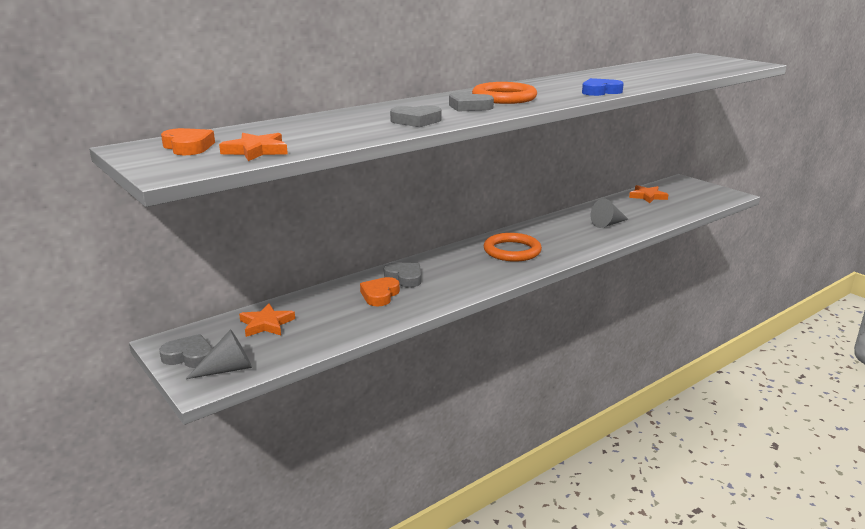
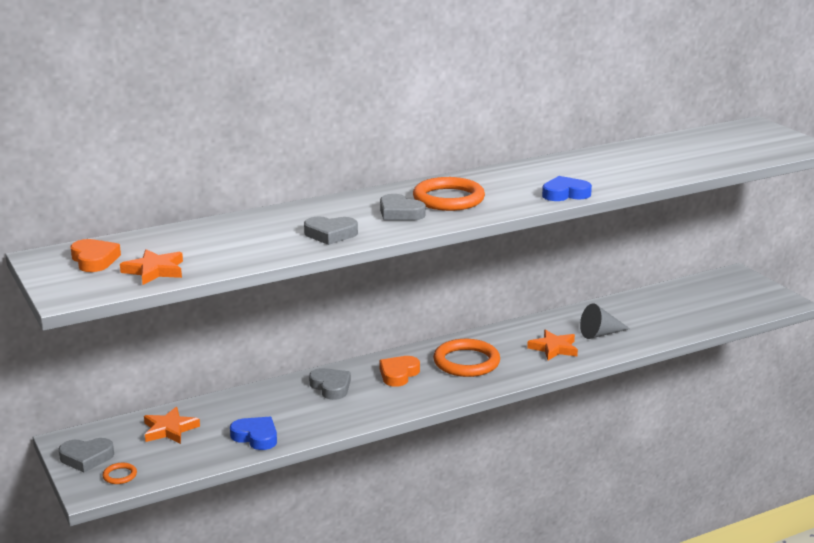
camera: 10 degrees right, 0 degrees up
(189, 356) = (86, 458): grey heart -> grey heart turned 150 degrees clockwise
(228, 369) = (120, 475): grey cone -> orange ring
(352, 323) = (256, 437): none -> blue heart
(380, 295) = (296, 406): orange heart -> orange heart (398, 374)
(647, 196) = (675, 296): orange star -> orange star (554, 348)

